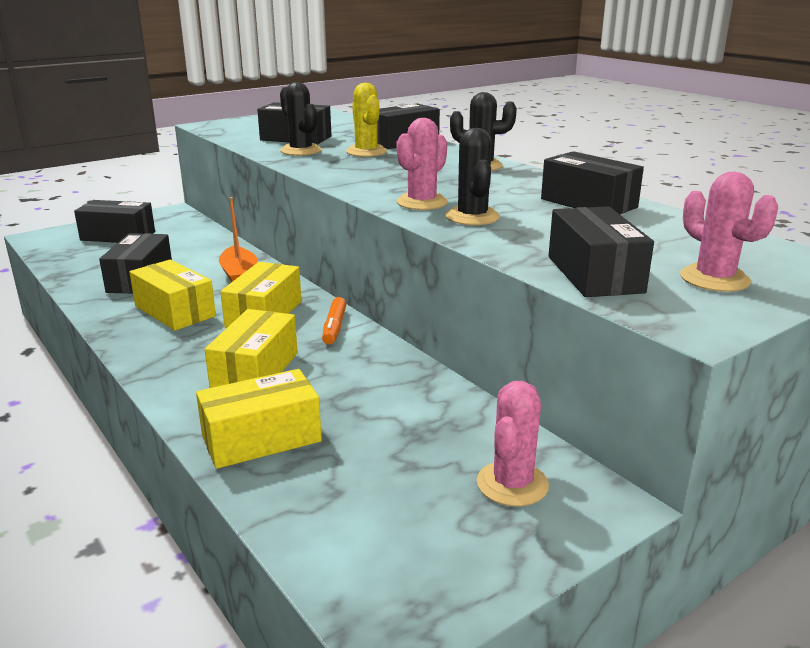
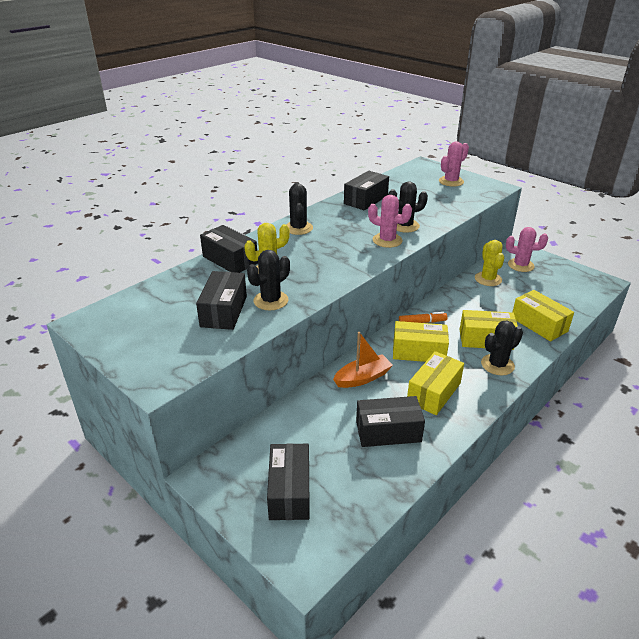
camera: 100 degrees left, 10 degrees up
(186, 367) = (497, 365): none -> black cactus
(454, 419) = (488, 279): none -> yellow cactus
(594, 274) = (462, 200): black box -> none

